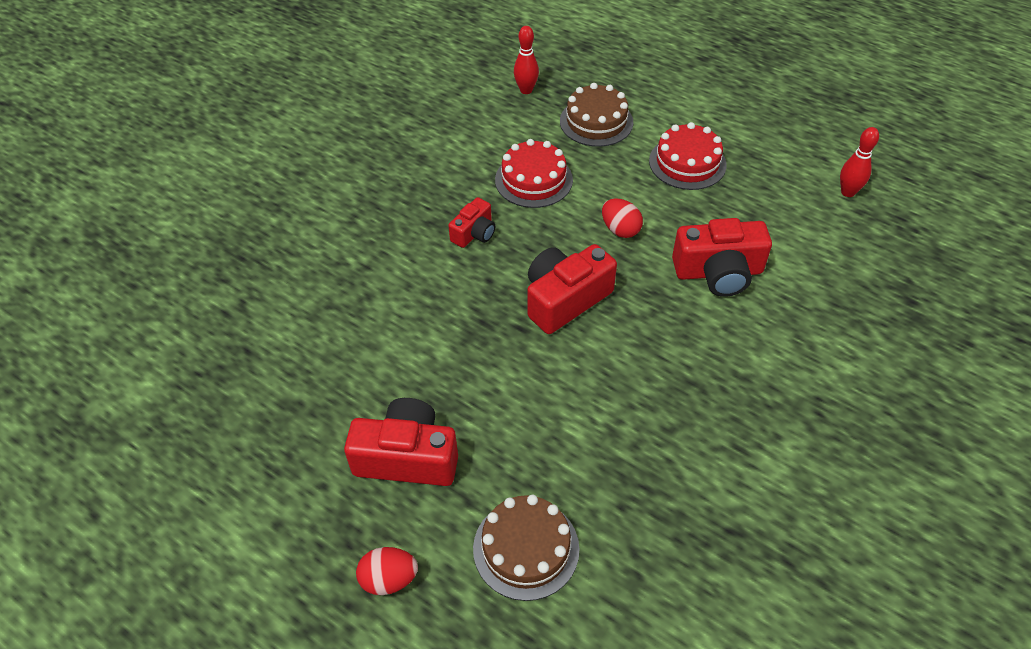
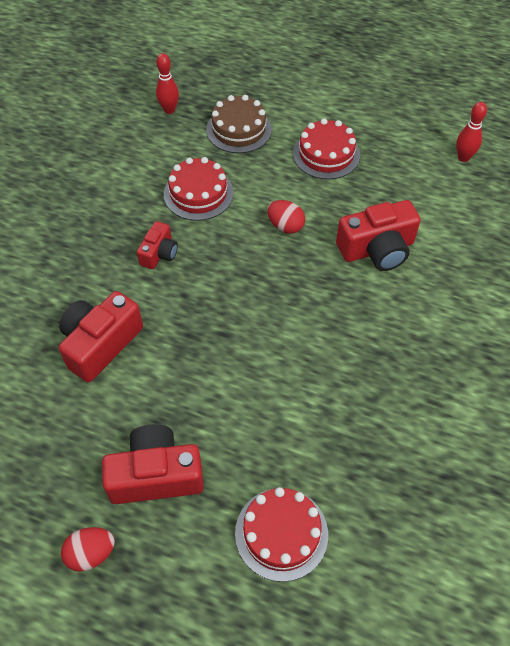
camera: 15 degrees left, 5 degrees up
(389, 579) = (170, 591): red egg -> red egg (91, 553)
(526, 548) = (281, 533): brown cake -> red cake
(565, 299) = (255, 299): red camera -> red camera (100, 344)

